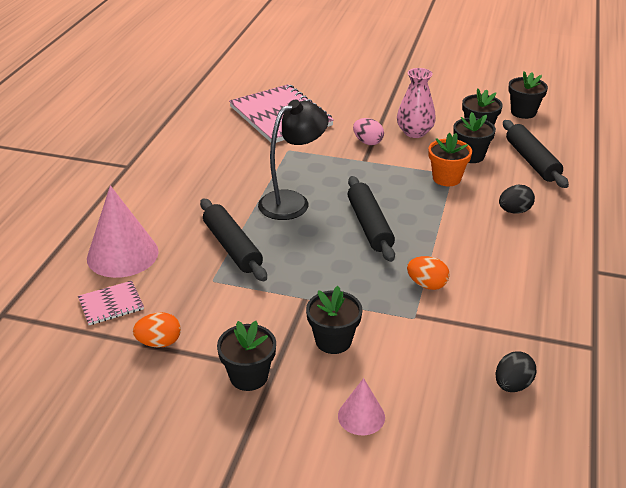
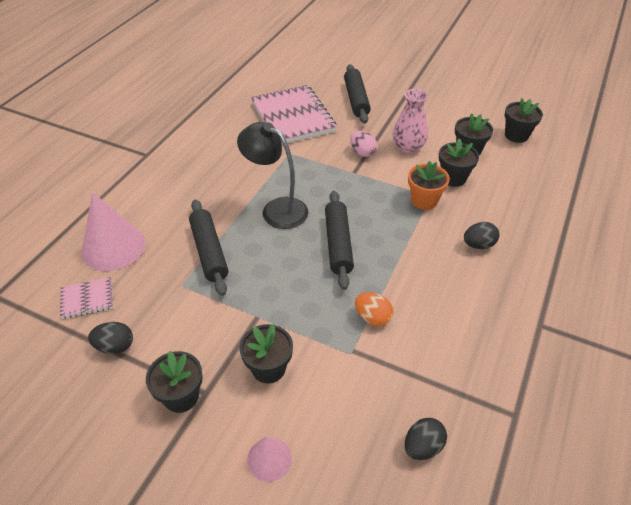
camera: 10 degrees right, 10 degrees up
(159, 342) = (115, 346): orange egg -> black egg
(292, 201) = (276, 209): black lamp -> black lamp turned 120 degrees counterclockwise
(532, 161) = (510, 190): black rolling pin -> black rolling pin (356, 99)

